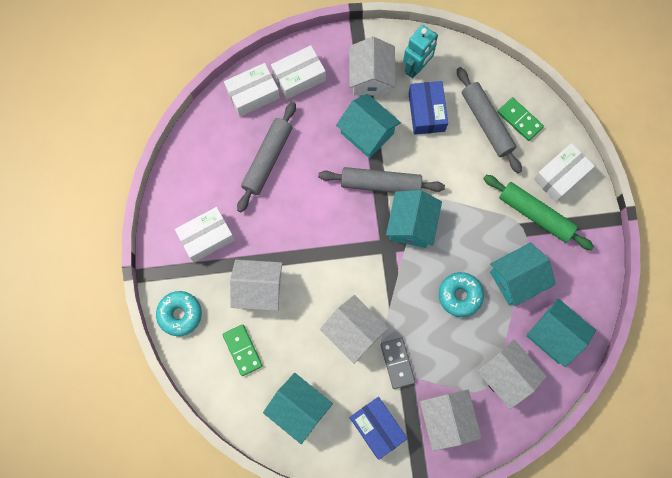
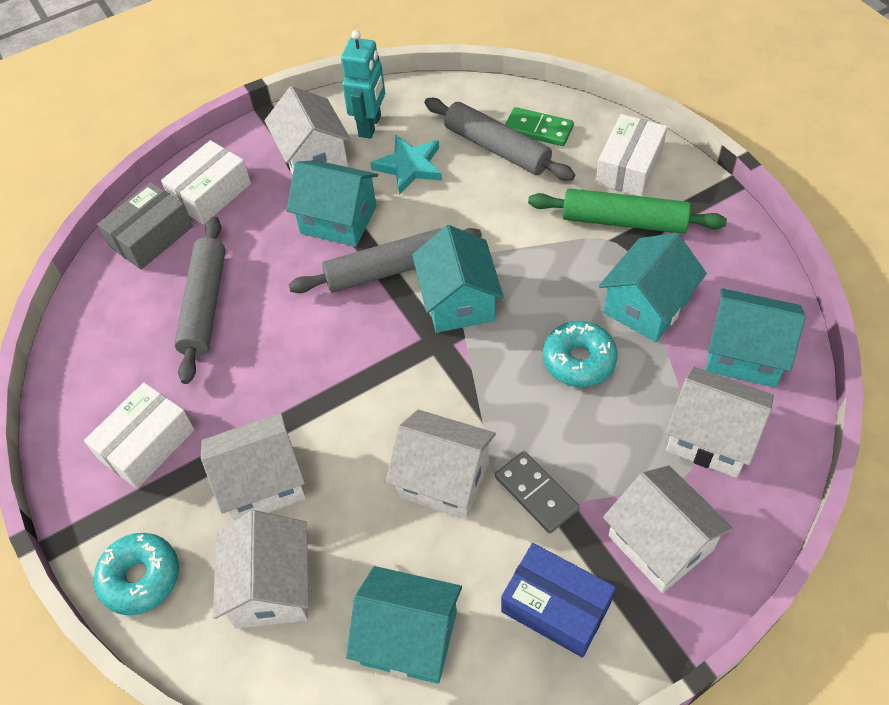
camera: 20 degrees left, 20 degrees down
(242, 350) = (271, 587): green domino -> white house
(253, 94) = (151, 236): white box -> grey box
(426, 112) = (409, 166): blue box -> turquoise star

